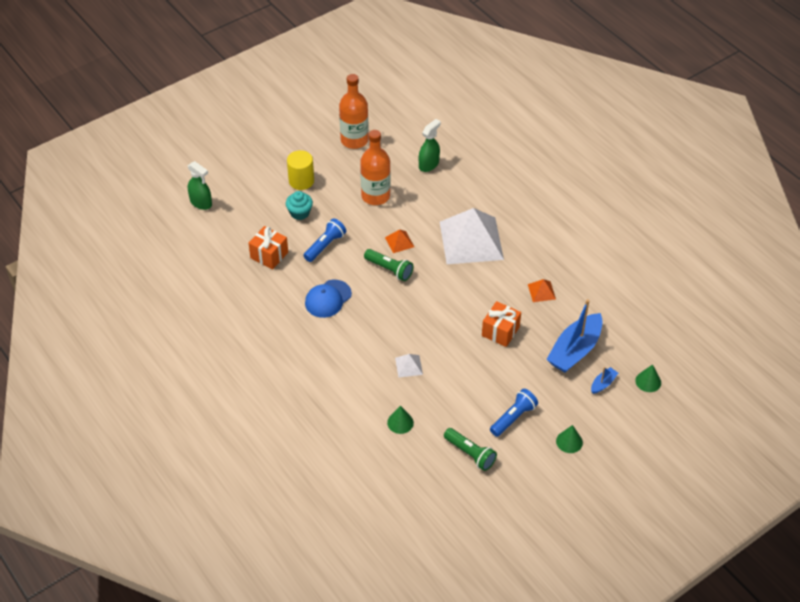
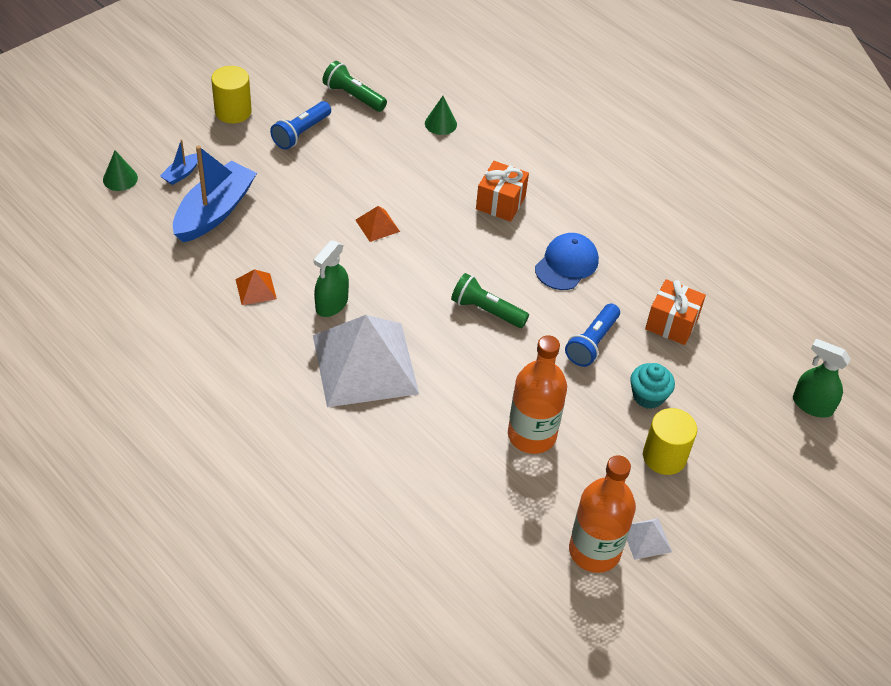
camera: 170 degrees right, 0 degrees up
(399, 242) = (478, 355): orange pyramid -> orange pyramid (377, 225)
(408, 366) = (439, 184): white pyramid -> white pyramid (646, 538)
(429, 164) = (449, 505): green spray bottle -> green spray bottle (331, 304)
(500, 331) = (317, 231): orange gift -> orange gift (500, 203)
(569, 441) = (233, 111): green cone -> yellow cylinder

